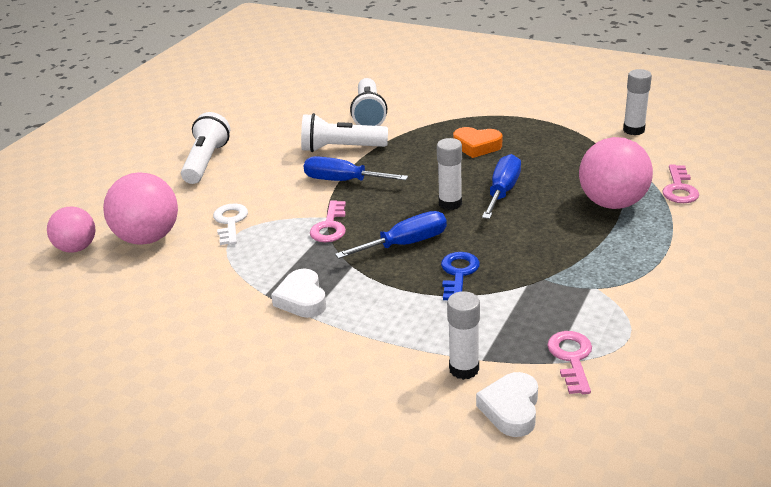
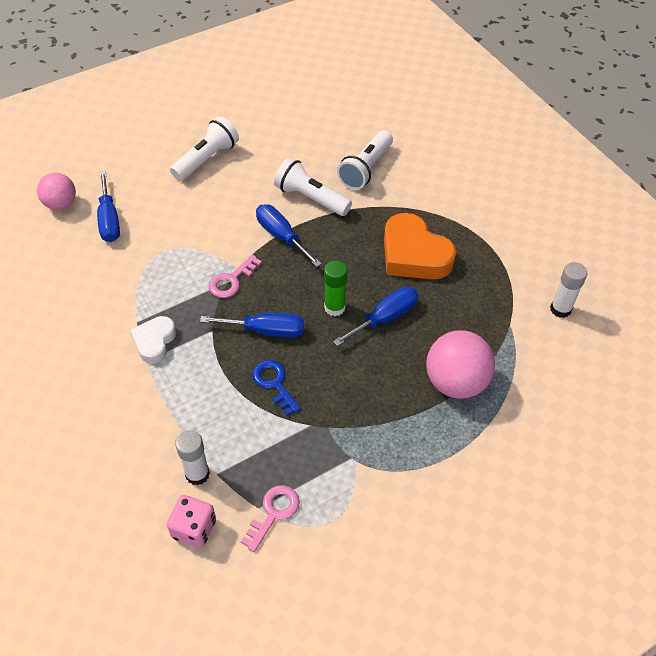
camera: 30 degrees right, 20 degrees up
(148, 238) = (109, 220): pink ball -> blue screwdriver
(230, 222) = (171, 235): white key -> none
(450, 203) = (334, 307): white glue stick -> green glue stick
(458, 274) = (274, 383): blue key -> blue key turned 75 degrees counterclockwise
(477, 146) = (414, 254): orange heart -> orange heart, size x1.73
(511, 409) = (194, 528): white heart -> pink dice
(679, 189) = (526, 399): pink key -> none

